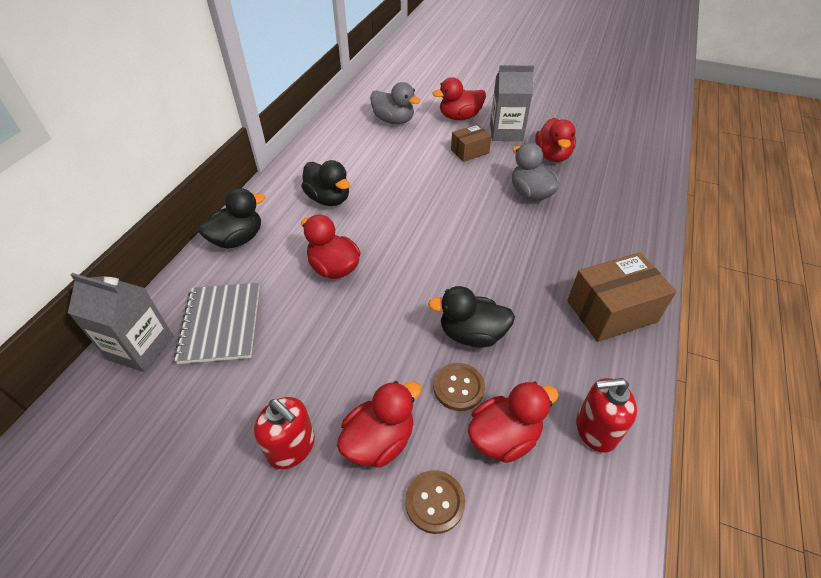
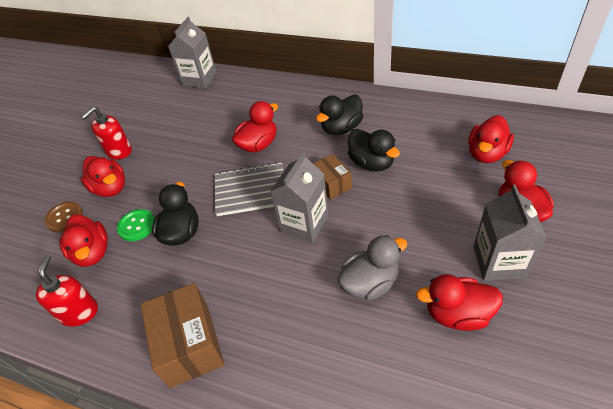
camera: 95 degrees right, 0 degrees up
(221, 324) = (212, 104): grey notebook -> grey notebook (251, 191)
(238, 239) = (290, 92): black duck -> black duck (371, 163)
(393, 120) = (486, 154): grey duck -> red duck
(458, 387) = (137, 226): brown button -> green button
(464, 230) = (304, 223): none -> grey carton
(469, 151) = (443, 224): brown box -> brown box (332, 184)

